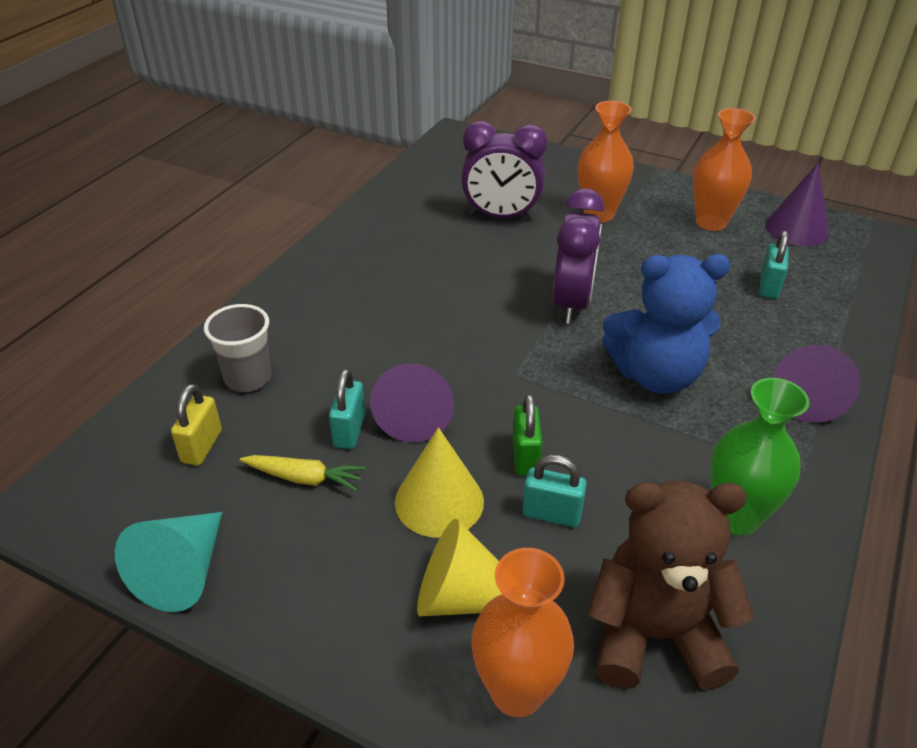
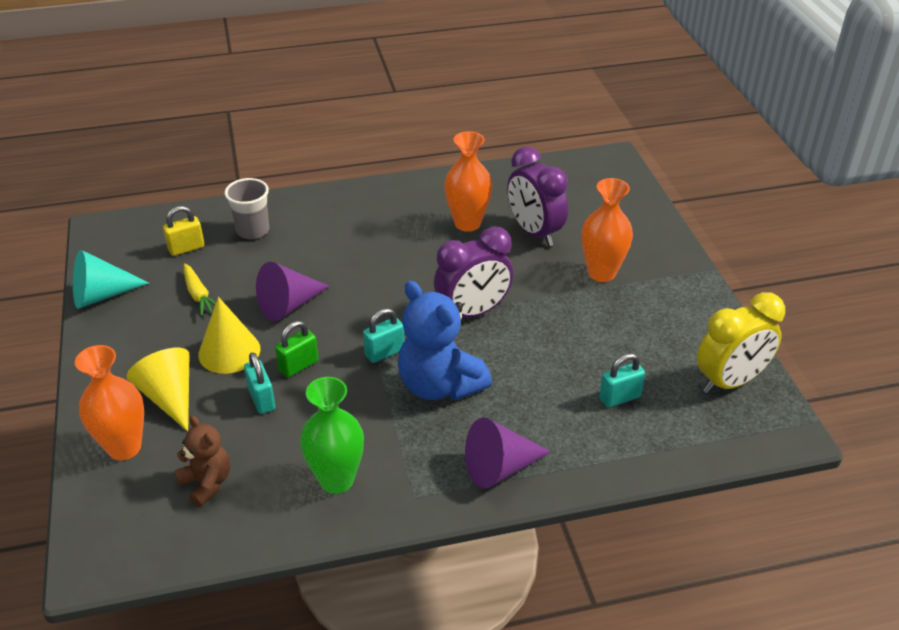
camera: 50 degrees right, 0 degrees up
(349, 431) = (250, 289): turquoise padlock -> turquoise padlock (384, 353)
(654, 635) = (207, 483): brown teddy bear -> brown teddy bear, size x0.57
(711, 222) = (671, 332): orange vase -> orange vase (467, 223)
(797, 229) = (730, 381): purple cone -> yellow clock

